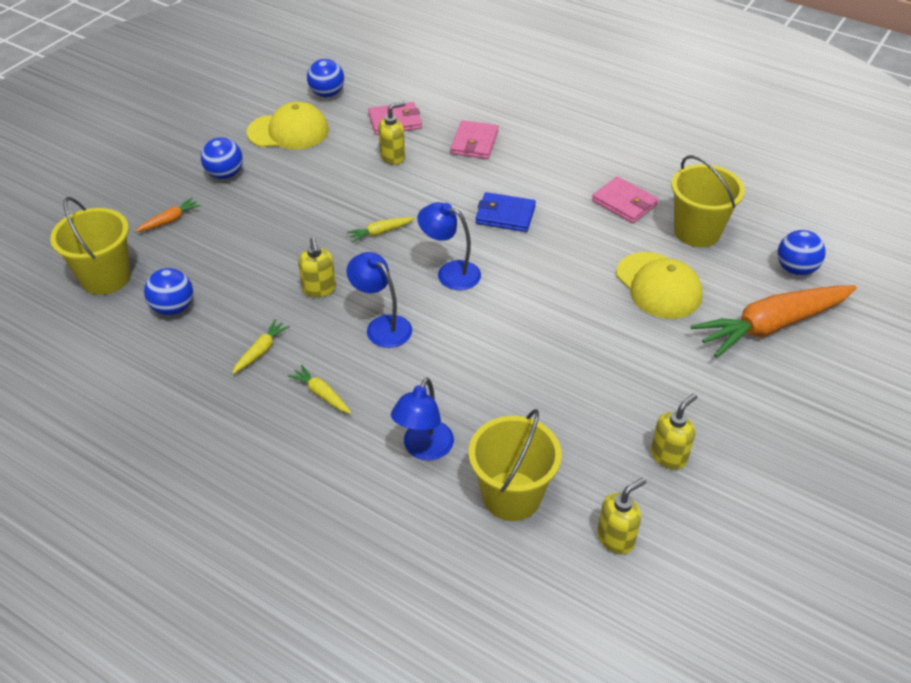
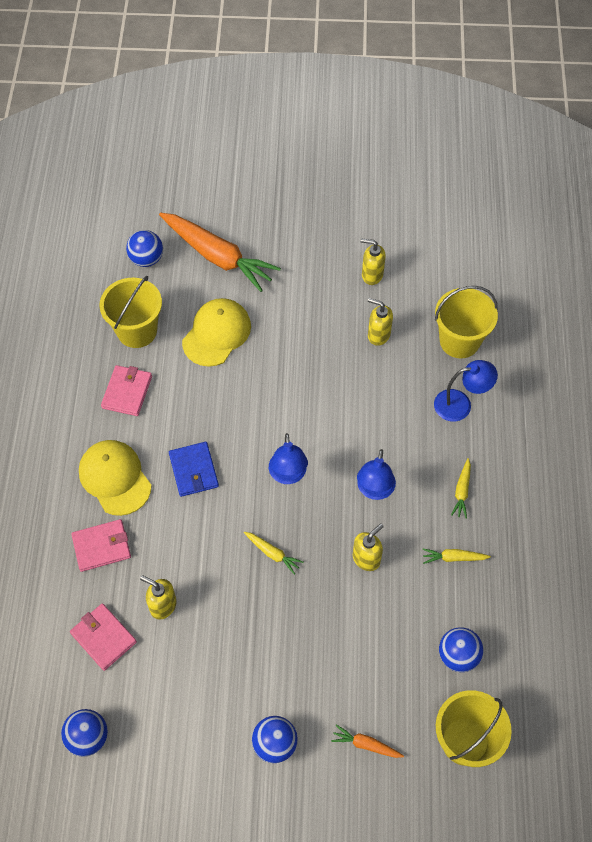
camera: 120 degrees left, 15 degrees up
(288, 131) = (174, 731): yellow cap -> yellow cap (115, 478)
(616, 538) = (449, 279): yellow soap dispenser -> yellow soap dispenser (378, 335)

